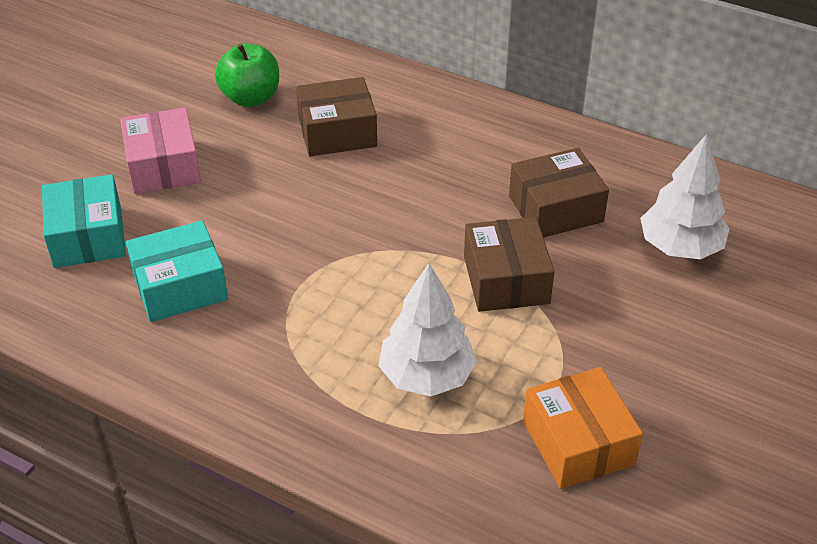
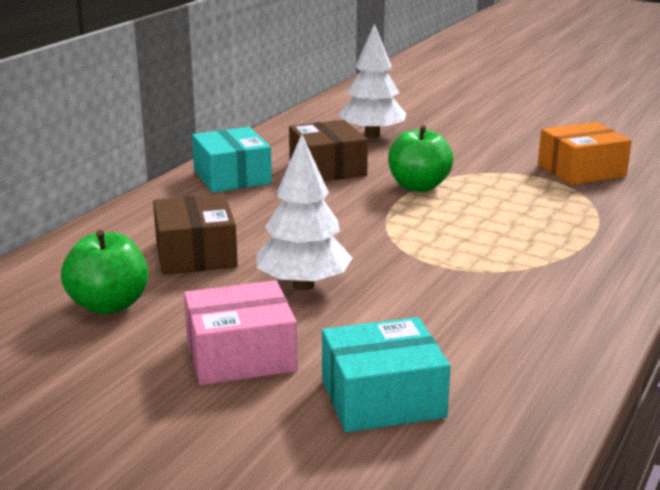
camera: 90 degrees left, 20 degrees down
(180, 286) = (460, 328): turquoise box -> turquoise box (232, 177)
(426, 376) = (539, 214): white tree -> white tree (303, 285)
(506, 280) = (418, 186): brown box -> green apple

